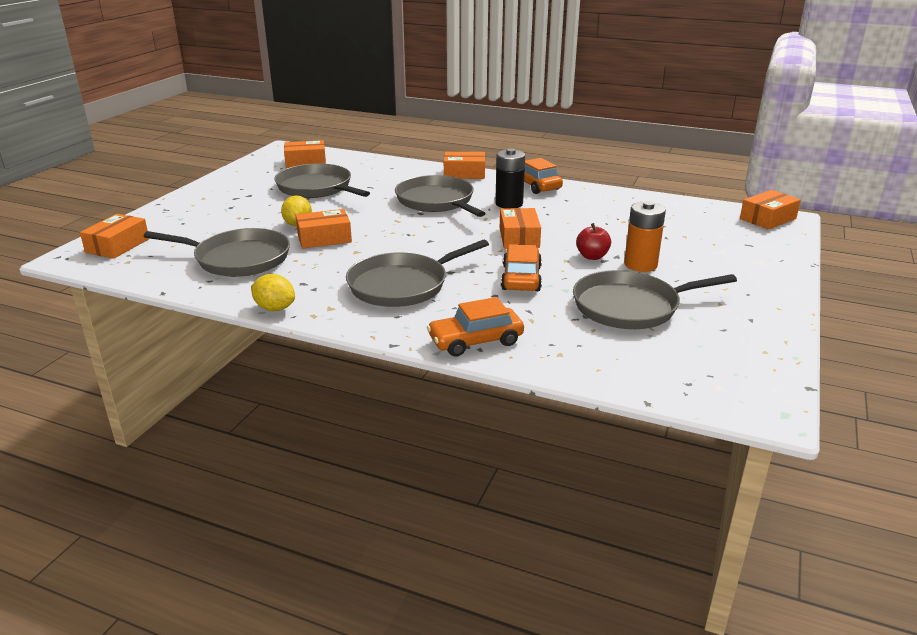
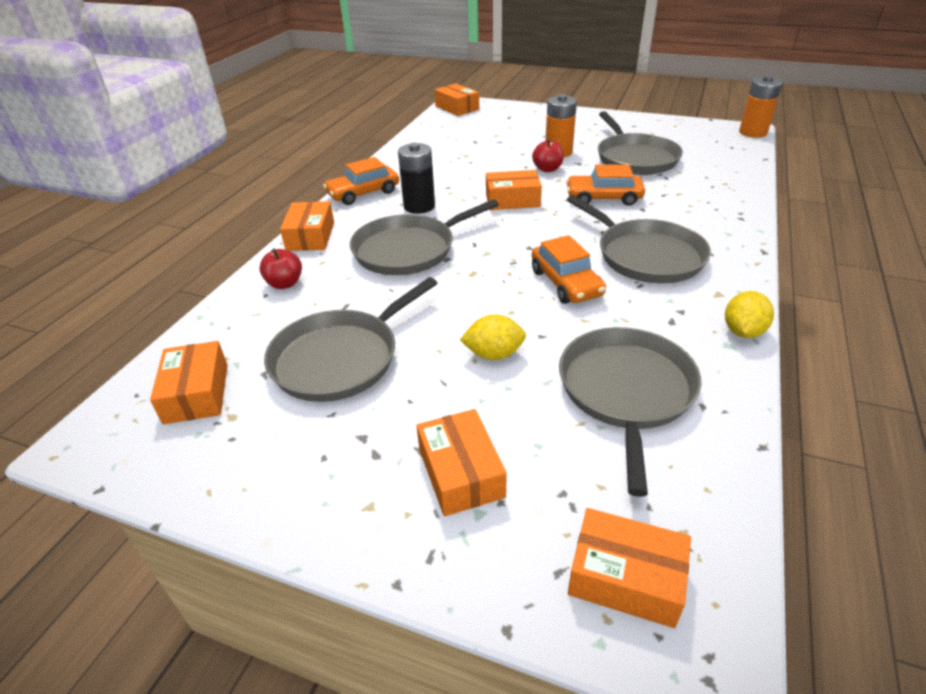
camera: 90 degrees left, 10 degrees up
(324, 238) = (538, 323): orange box -> orange box (461, 473)
(402, 171) = (285, 283): none -> red apple
(475, 341) = (729, 214): orange car -> orange car (566, 283)
(757, 415) = (753, 132): none -> orange battery

